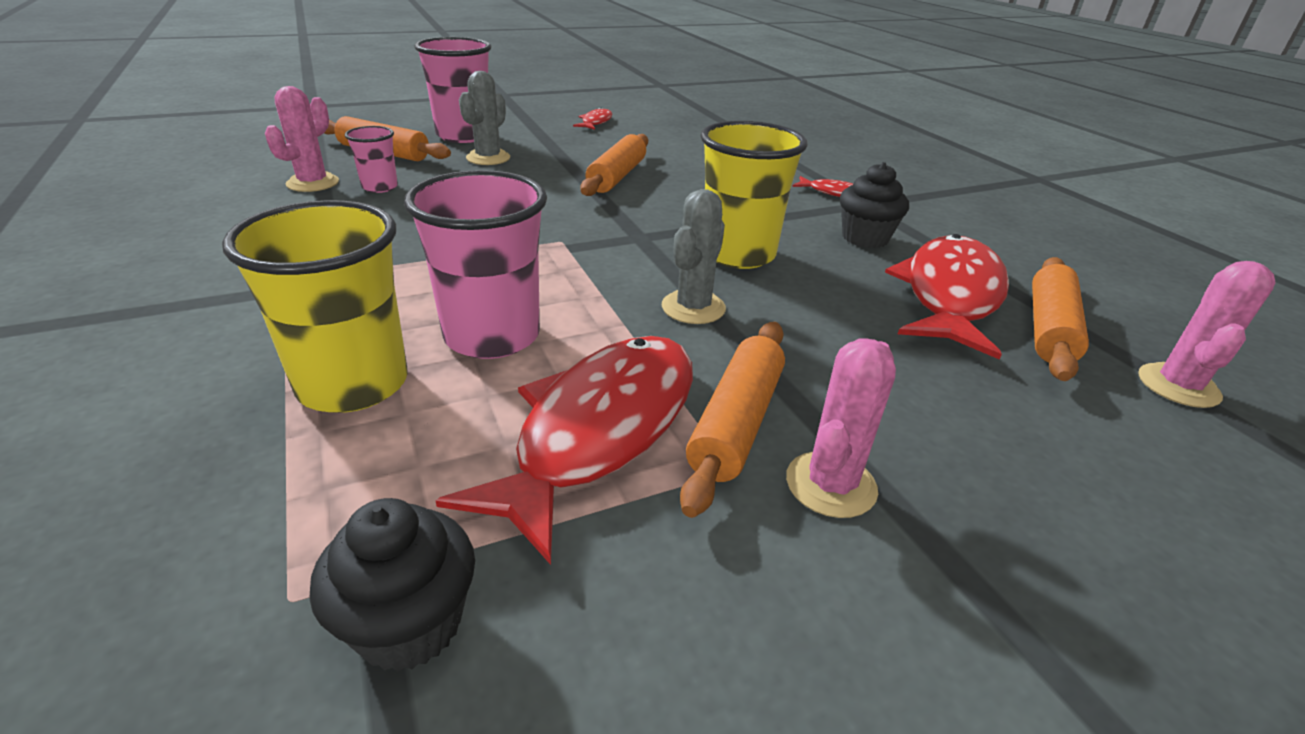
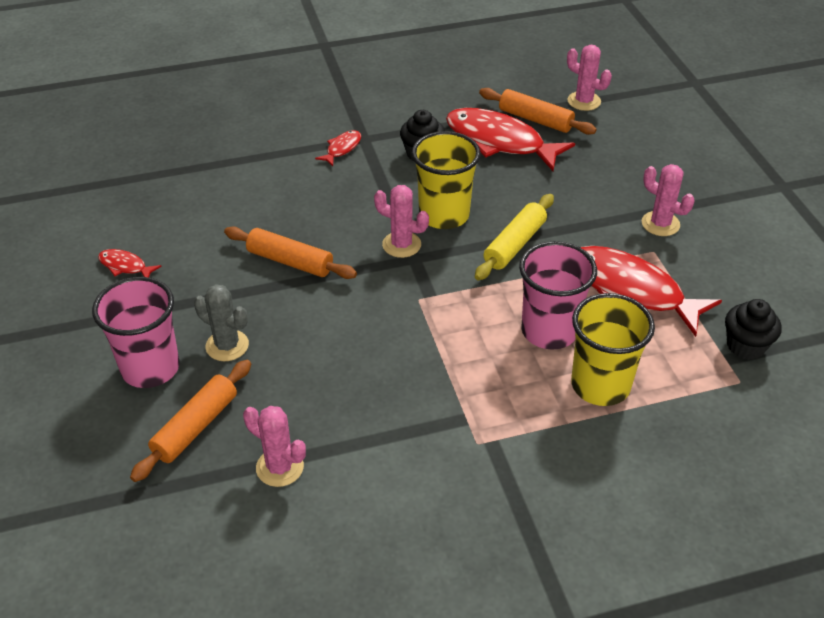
camera: 80 degrees left, 10 degrees up
(380, 187) = (297, 416): pink cup -> none
(664, 229) = (401, 245): none -> pink cactus
(693, 307) = (515, 244): grey cactus -> yellow rolling pin
(735, 423) = (622, 245): orange rolling pin -> none

